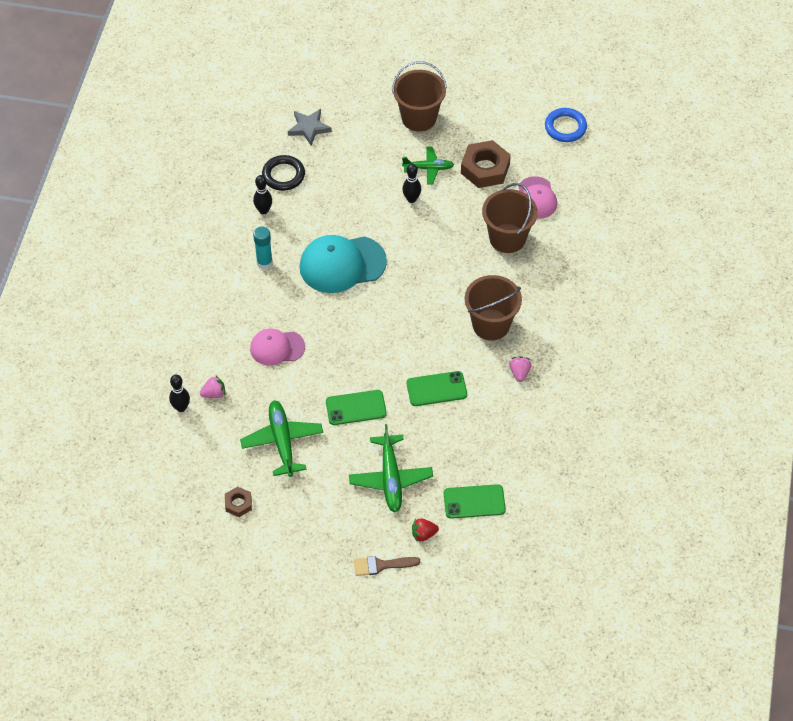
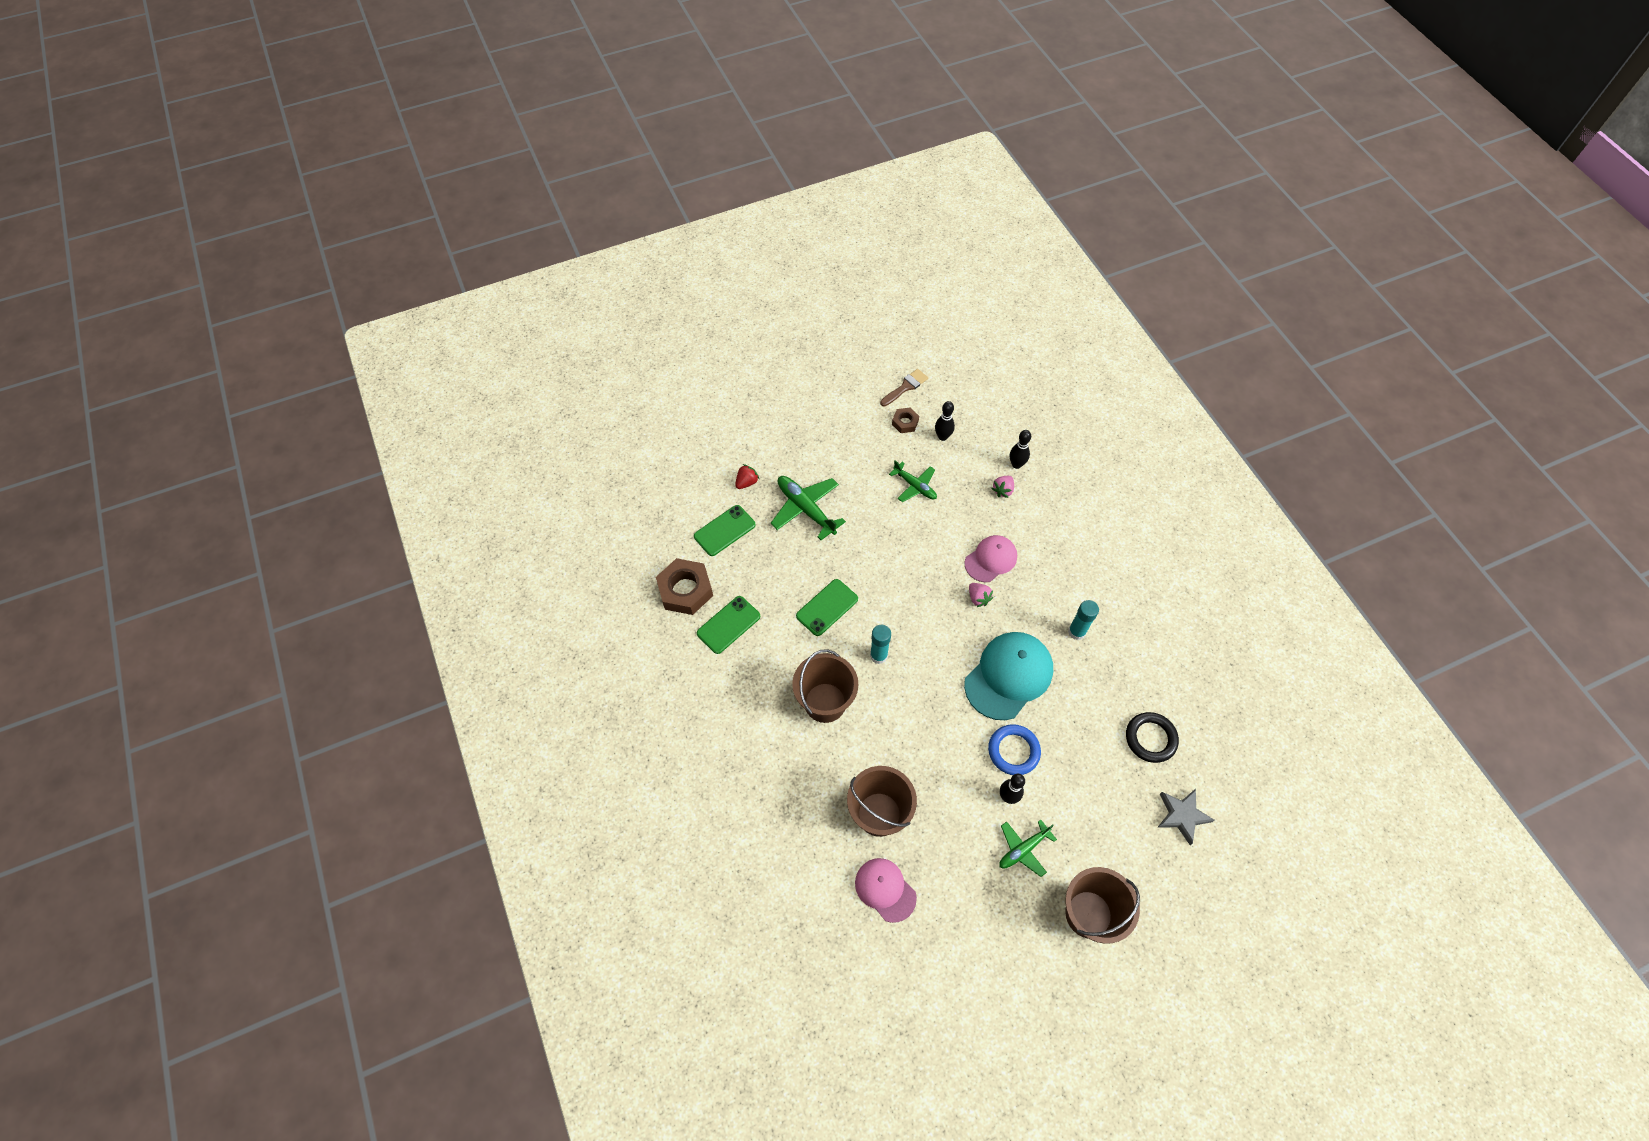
camera: 145 degrees right, 5 degrees up
(263, 210) = (1129, 686): black bowling pin -> black bowling pin (942, 437)
(282, 441) = (915, 486): green plane -> green plane, size x0.64
(356, 408) = (881, 549): green phone -> green phone (728, 625)
(381, 565) = (761, 442): brown brush -> brown brush (905, 387)
(425, 332) = (878, 655): none -> turquoise glue stick
(485, 168) = (966, 892): brown nut -> brown nut (685, 590)
(519, 373) = (765, 669): pink strawberry -> pink strawberry (978, 598)
(565, 127) = (923, 1022): blue ring -> blue ring (1013, 751)

